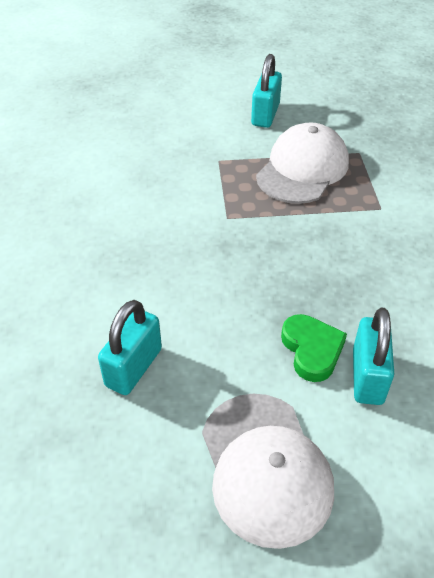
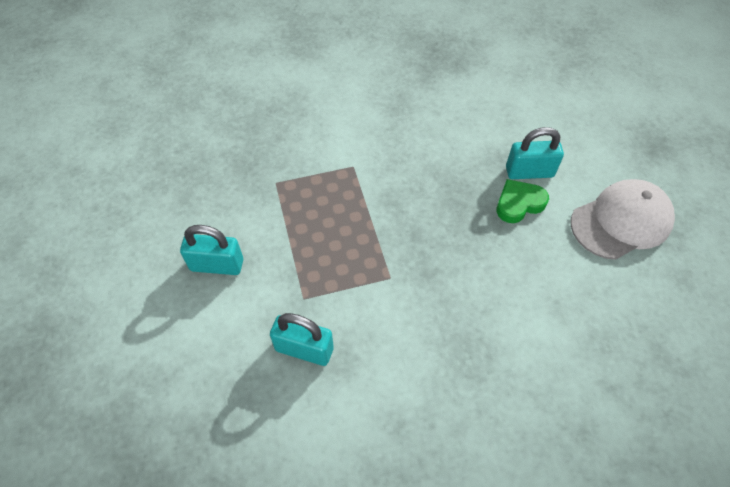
camera: 100 degrees left, 10 degrees up
(134, 367) = (580, 316): turquoise padlock -> turquoise padlock (304, 349)
(303, 169) = (308, 224): white cap -> none

